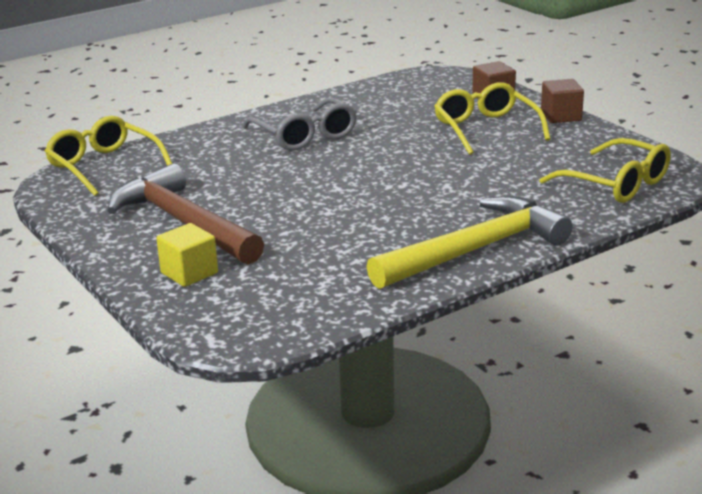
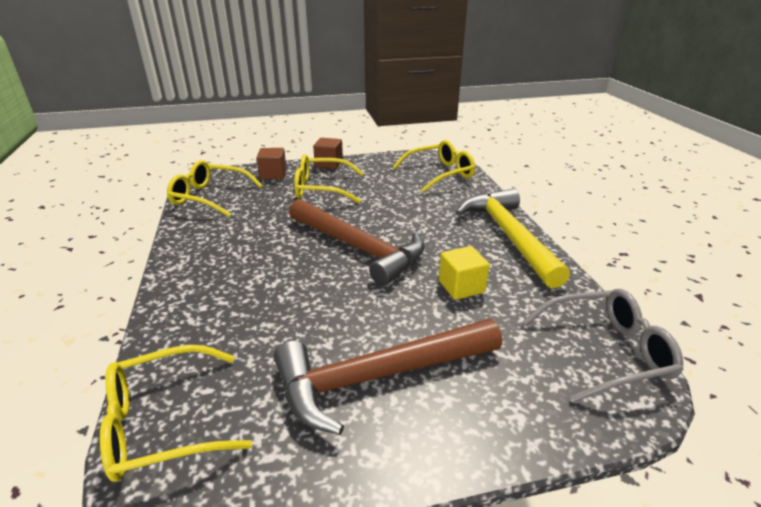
camera: 70 degrees left, 5 degrees up
(189, 273) = (497, 394): yellow cube -> yellow cube (461, 286)
(305, 136) = (247, 260): grey glasses -> grey glasses (606, 351)
(370, 176) = (358, 248): none -> brown hammer
(406, 87) = (210, 197): none -> yellow glasses

